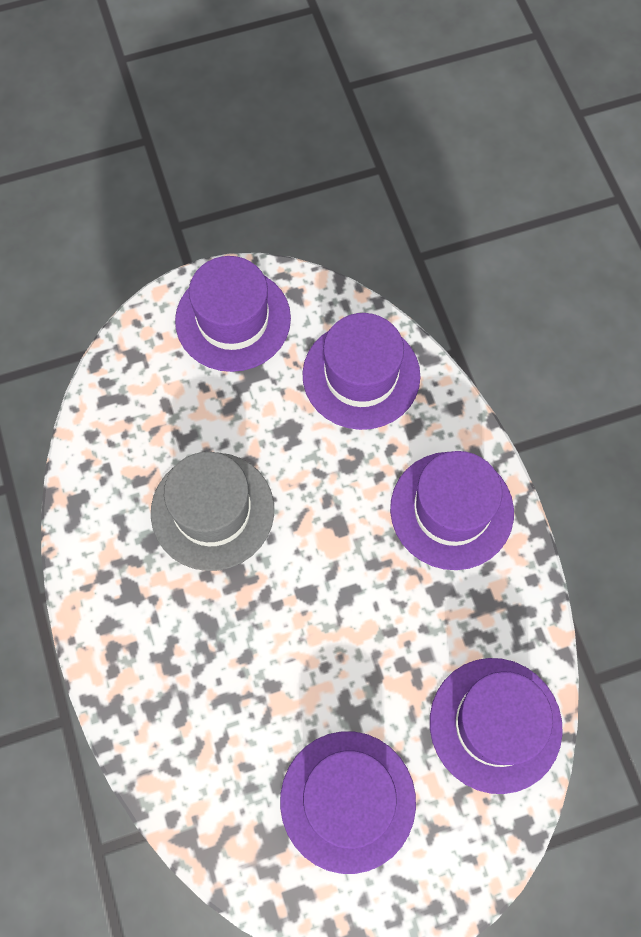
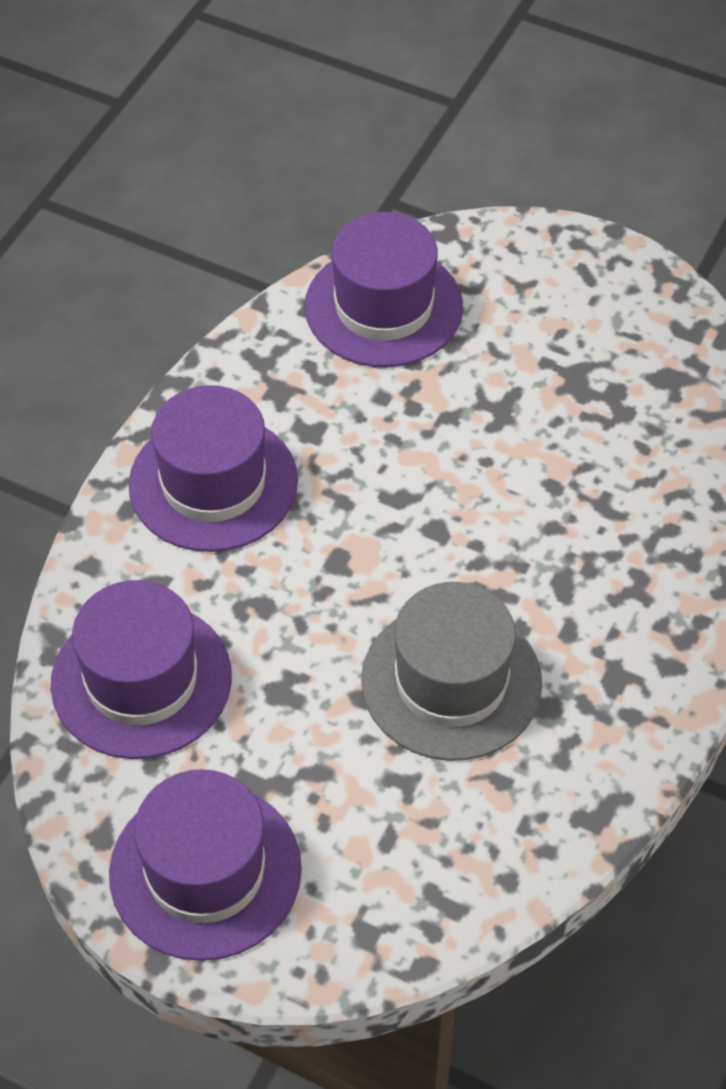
camera: 135 degrees left, 15 degrees down
(348, 801) = (574, 356): purple hat -> none

